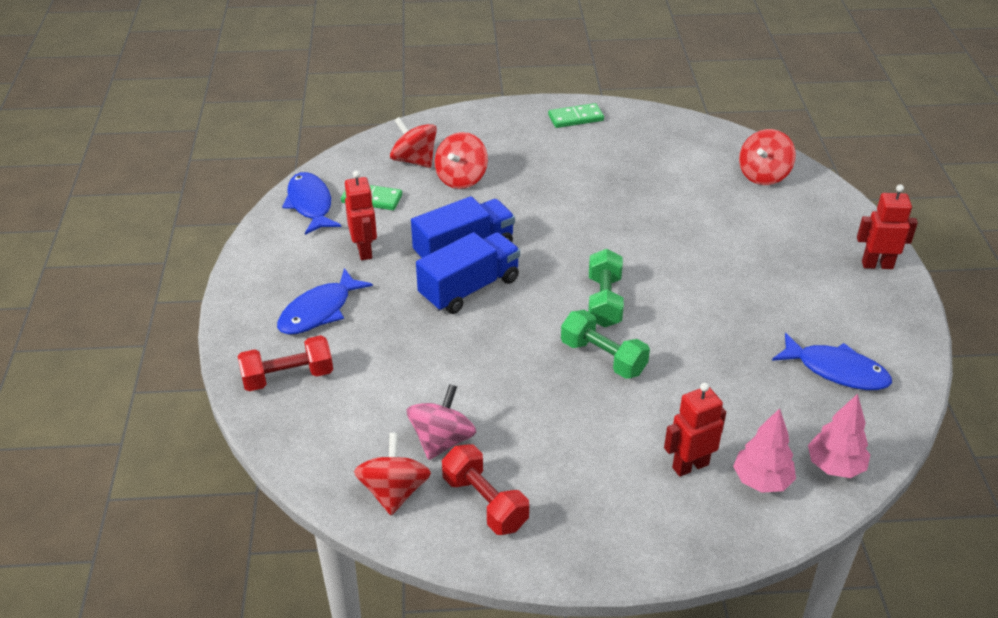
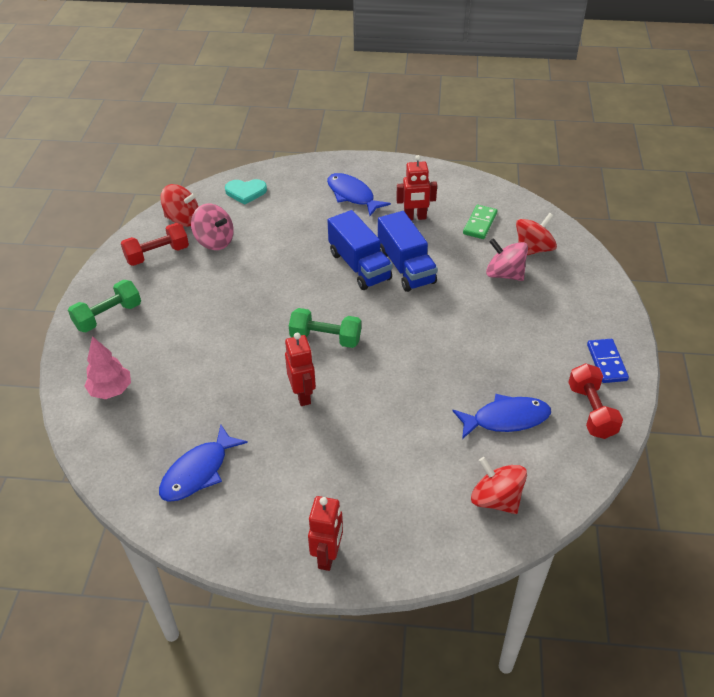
camera: 100 degrees right, 5 degrees up
(288, 377) = (293, 182): red dumbbell -> red dumbbell (591, 411)
(310, 204) = (476, 194): blue fish -> blue fish (506, 419)
(316, 428) = (245, 192): none -> turquoise heart
(461, 178) = (504, 274): red spinning top -> pink spinning top
(575, 118) = (606, 362): green domino -> blue domino
(603, 357) = (263, 327): green dumbbell -> green dumbbell (108, 316)
(690, 466) = (142, 354): red robot -> red robot (303, 395)
(834, 466) = (103, 438): pink tree -> none

